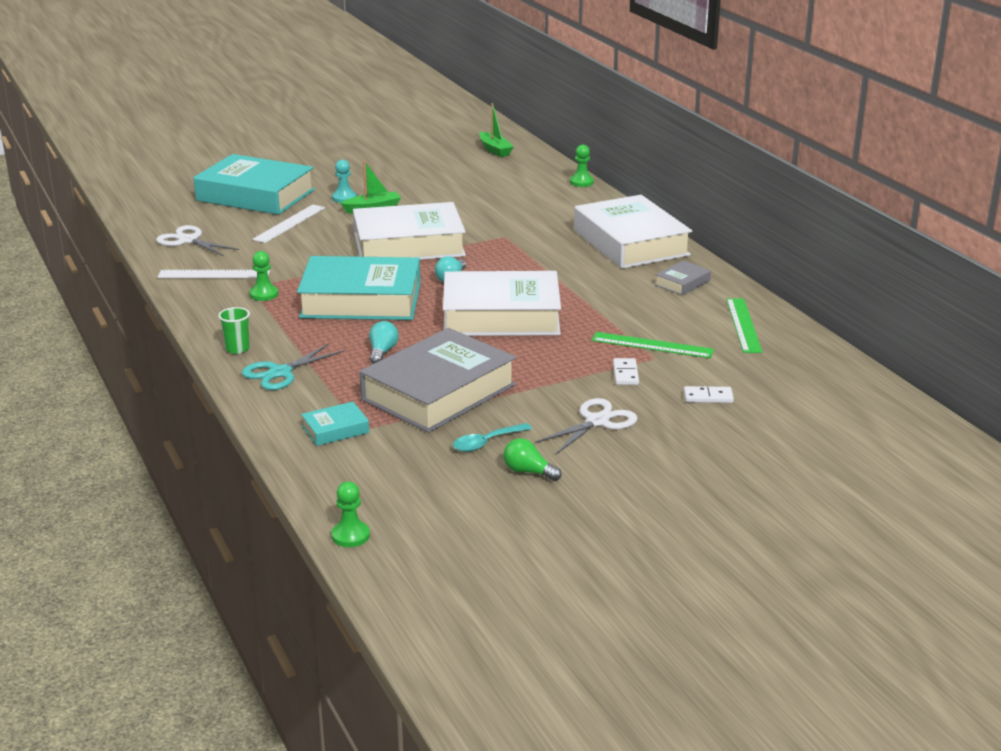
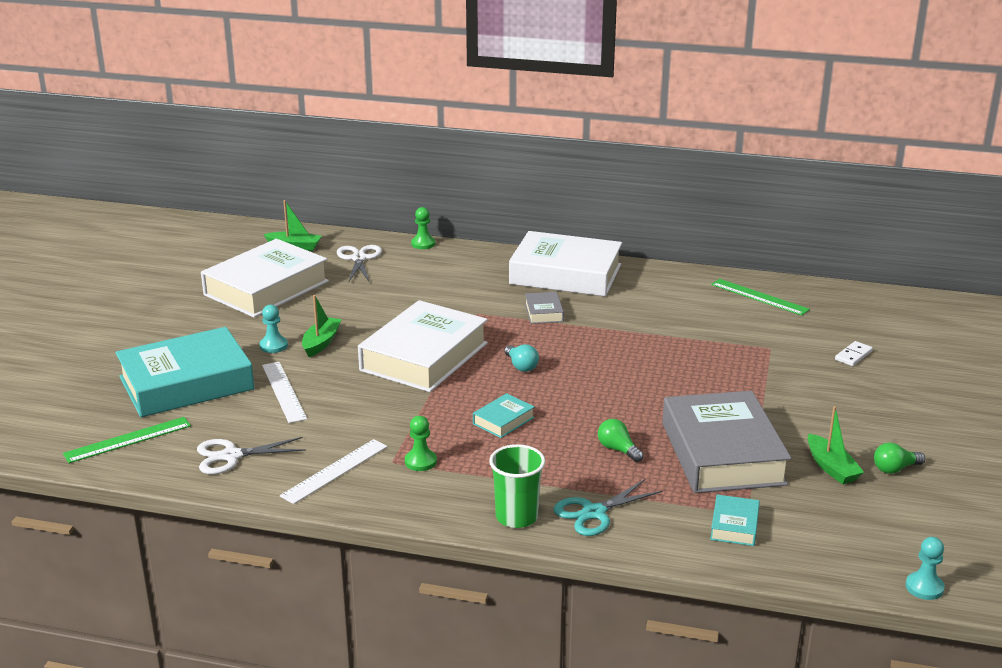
camera: 50 degrees left, 0 degrees up
(237, 349) = (516, 517): green cup -> green cup, size x1.58
(280, 372) = (594, 513): turquoise scissors -> turquoise scissors turned 60 degrees clockwise
(350, 536) = (924, 587): green pawn -> turquoise pawn
(361, 300) = (503, 420): turquoise book -> turquoise book, size x0.42
(382, 352) = (618, 449): turquoise light bulb -> green light bulb
(486, 443) = (831, 467): turquoise spoon -> green boat
(501, 316) = (621, 374): white book -> white book (266, 288)
(597, 422) = (845, 410): white scissors -> white scissors (359, 258)
(625, 374) = (782, 368): white domino -> none
(652, 345) = (749, 340): green ruler -> green ruler (128, 440)
(682, 283) = (662, 287): grey book -> grey book (543, 312)

